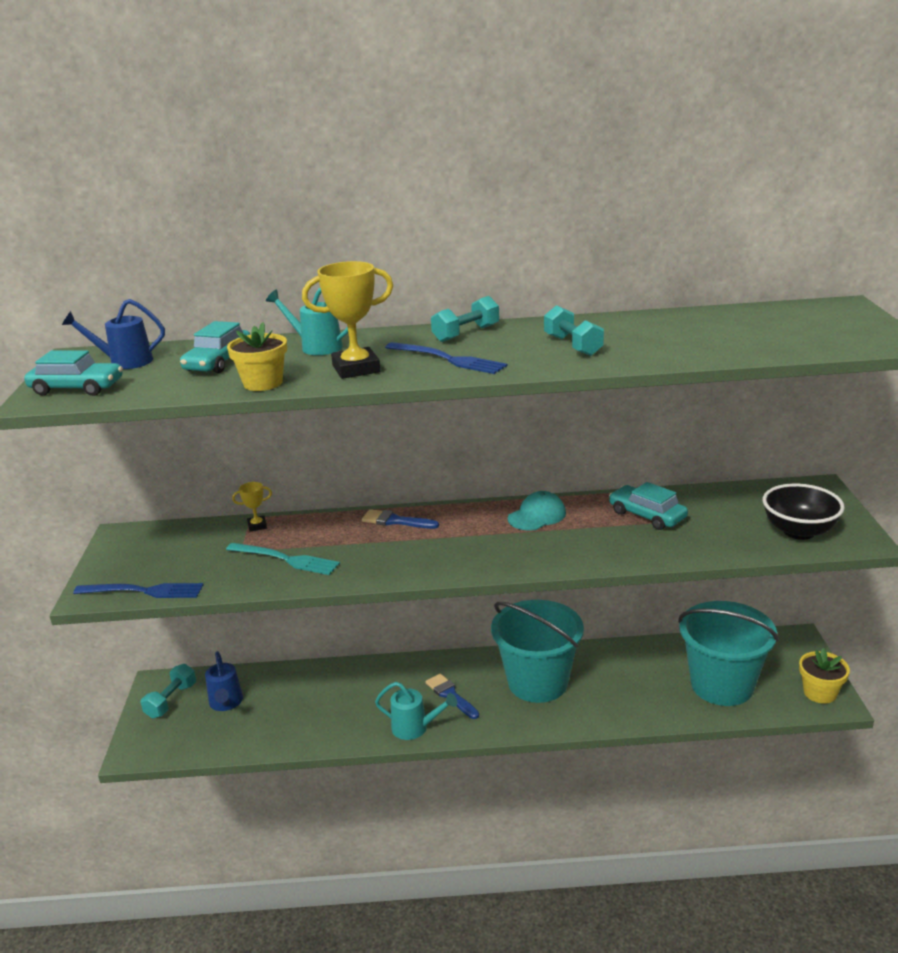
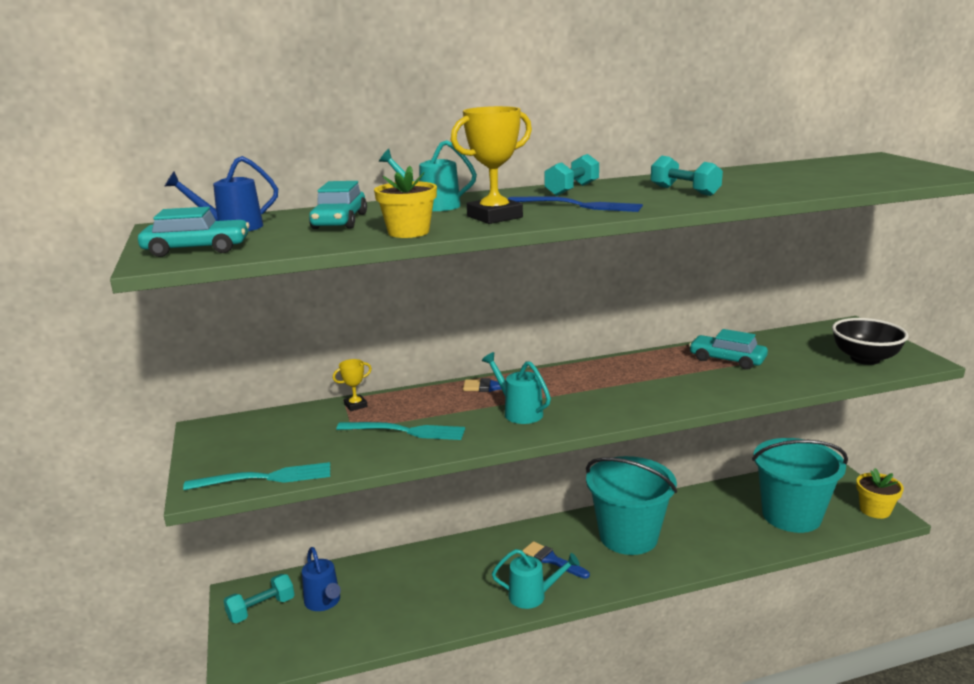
camera: 15 degrees left, 5 degrees down
(144, 591) = (266, 478): blue fork -> turquoise fork
(171, 701) = (261, 609): turquoise dumbbell -> turquoise dumbbell turned 45 degrees clockwise
(399, 551) = (518, 412): none -> turquoise watering can
(537, 516) = (628, 369): turquoise cap -> none

